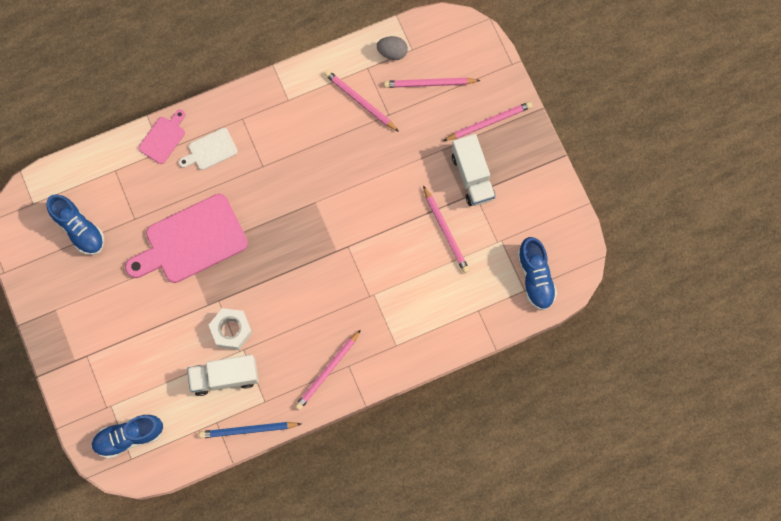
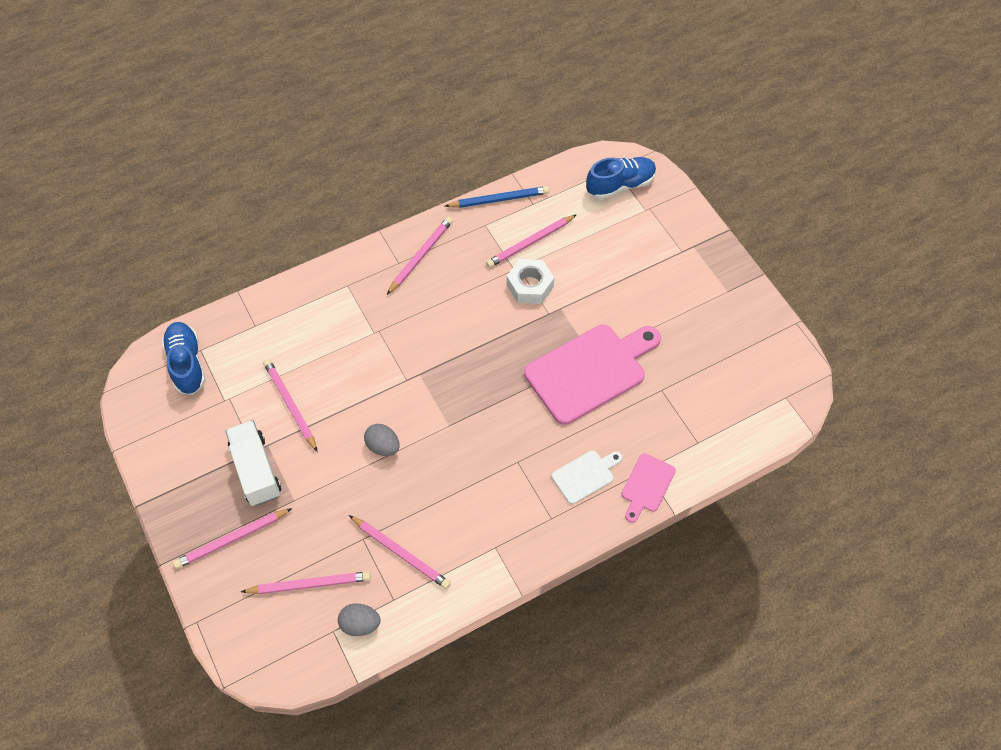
camera: 175 degrees right, 15 degrees down
(79, 229) = (723, 374): blue shoe -> none
(225, 377) = (530, 243): white truck -> pink pencil
(370, 188) = (383, 446): none -> grey egg

